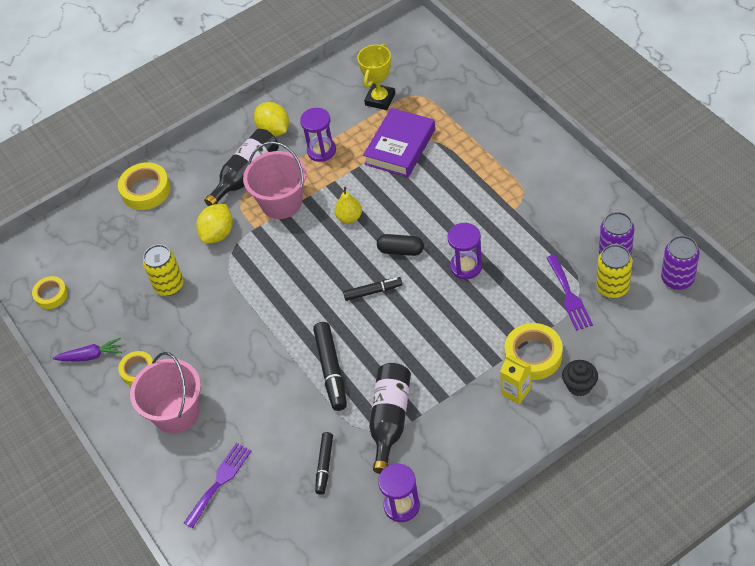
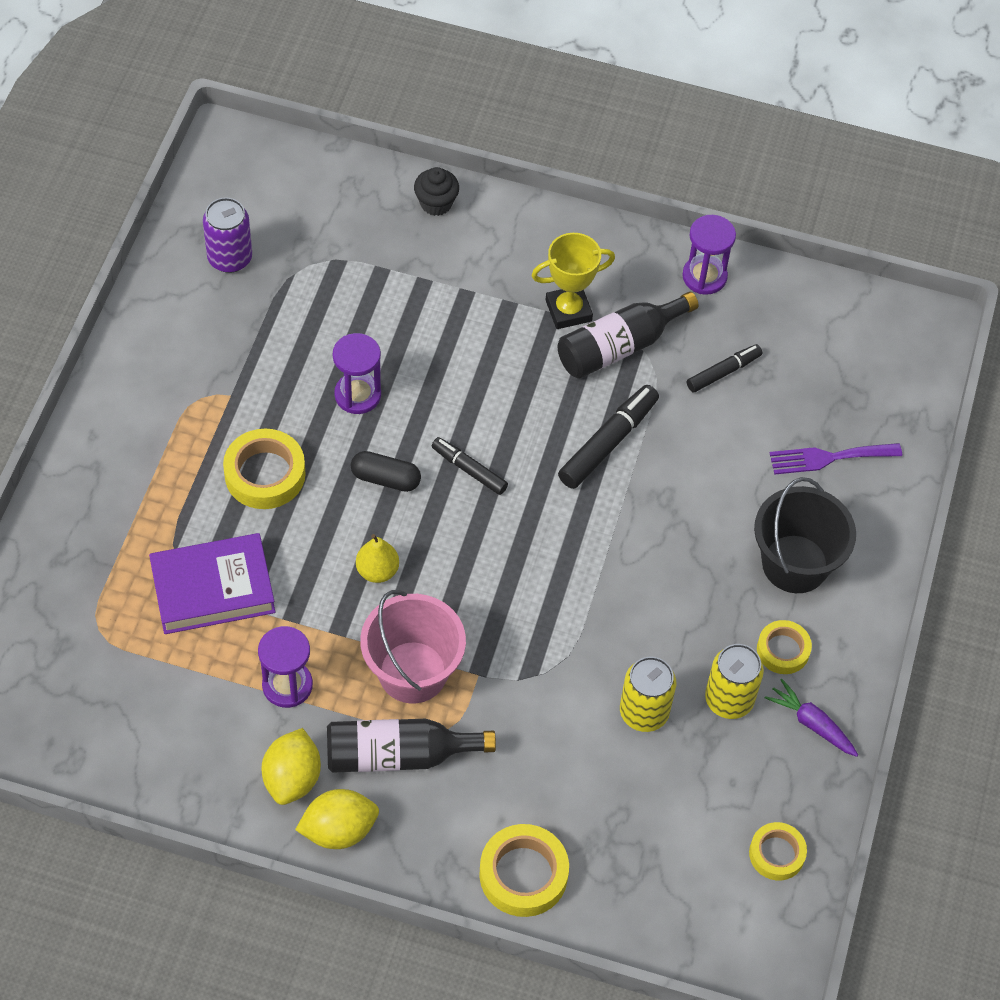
camera: 140 degrees left, 5 degrees up
(176, 413) = (795, 564): pink bucket -> black bucket
(218, 234) = (521, 714): yellow lemon -> yellow lemon (339, 830)
(380, 99) = (138, 673): yellow trophy -> yellow trophy (568, 310)
(401, 250) = (385, 479): black capsule -> black capsule turned 45 degrees counterclockwise
(515, 391) = (489, 254): yellow carton -> none
(533, 355) = (430, 263): yellow tape -> yellow tape (265, 474)
(569, 295) = (322, 272): purple fork -> none
(612, 287) = (279, 238): yellow can -> yellow can (729, 699)
(677, 279) = (222, 185): purple can -> none

